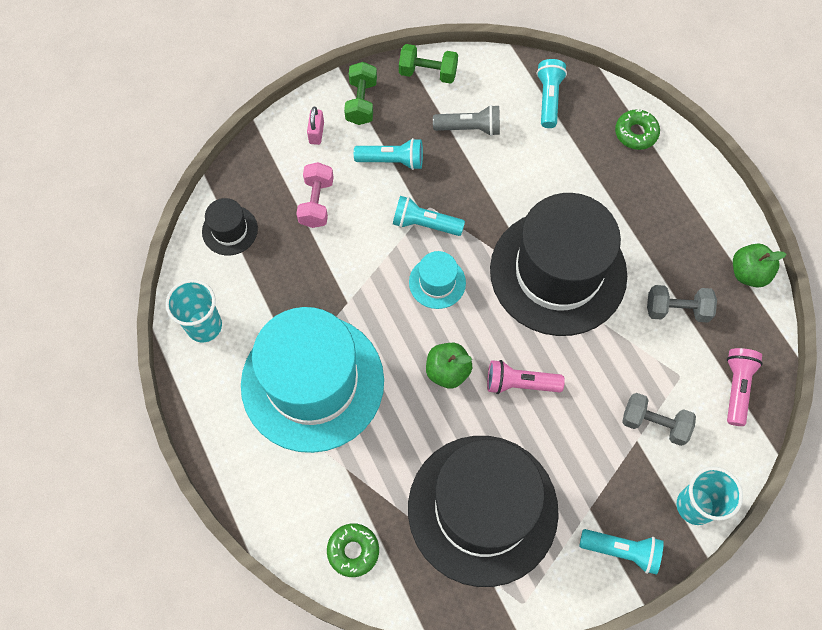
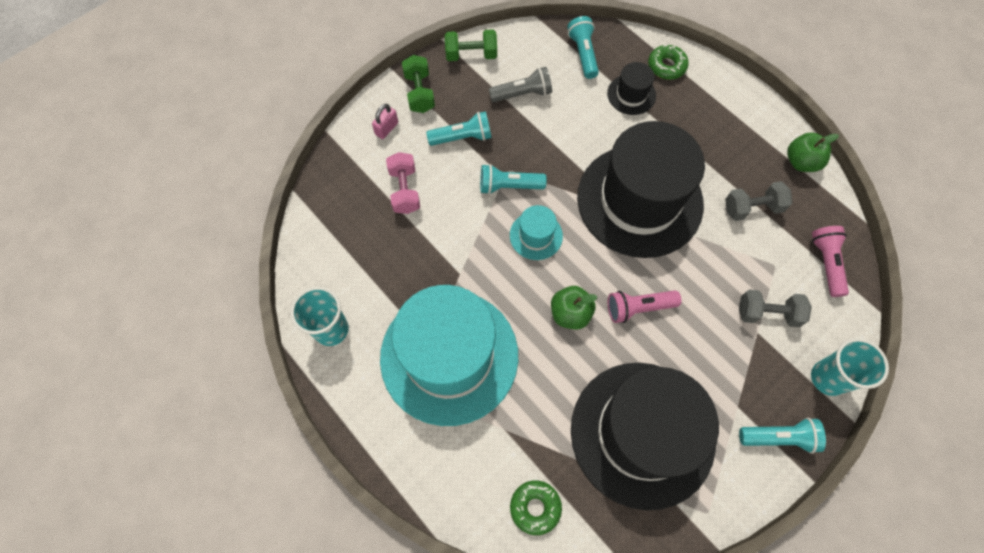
camera: 15 degrees left, 0 degrees up
(230, 230) = (331, 234): black hat -> black hat (631, 94)
(316, 133) = (386, 129): pink padlock -> pink padlock turned 45 degrees clockwise

